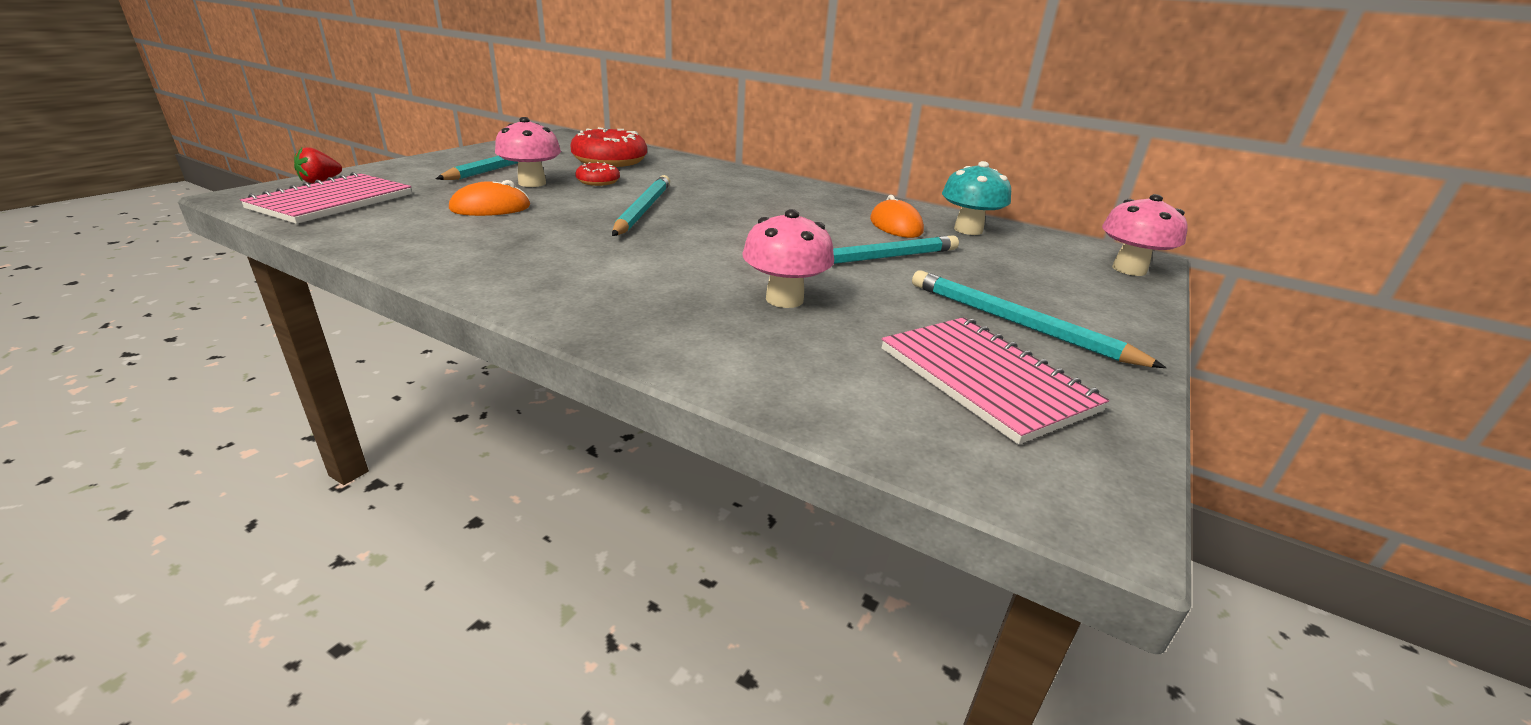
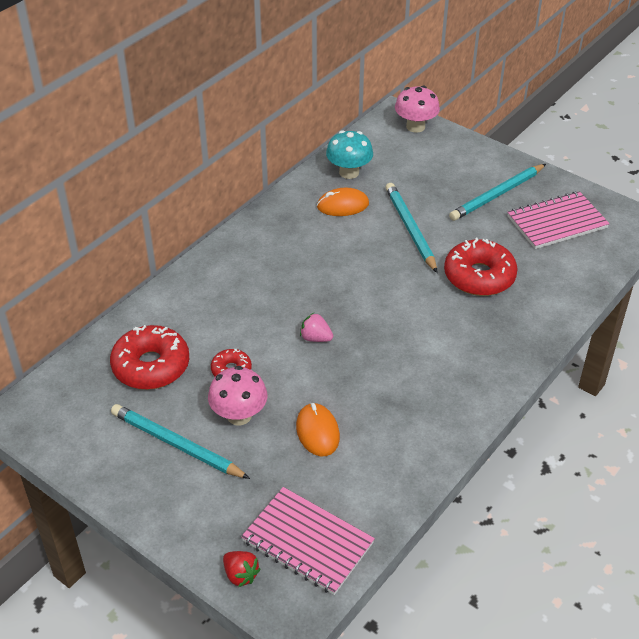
camera: 80 degrees left, 15 degrees up
(643, 210) = (315, 338): turquoise pencil -> pink strawberry
(784, 299) = (479, 276): pink mushroom -> red donut

